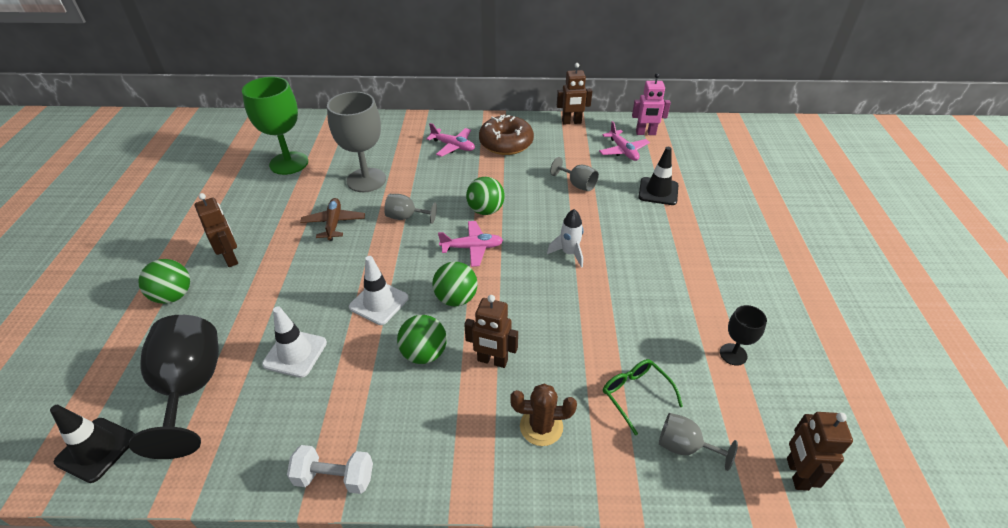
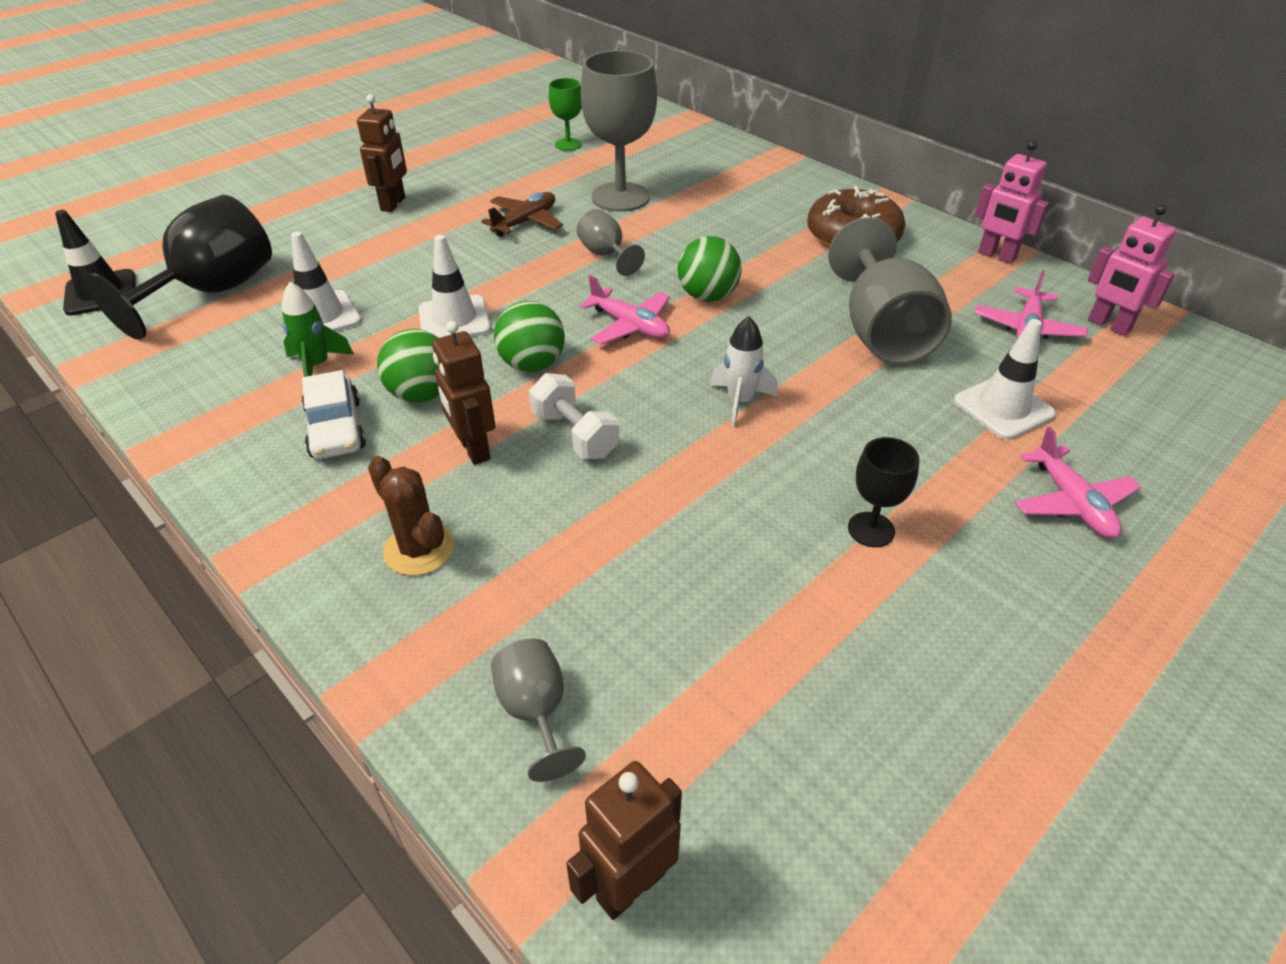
camera: 45 degrees right, 0 degrees up
(173, 296) = (308, 210): green ball -> none
(289, 163) = (568, 144): green goblet -> green goblet, size x0.51
(334, 477) = (194, 440): white dumbbell -> white dumbbell (575, 434)
(340, 382) = (317, 366): none -> green rocket
(407, 405) = (336, 429): none -> white car
(453, 146) = (776, 209): pink plane -> pink plane (1071, 502)
(571, 122) = (996, 256): brown robot -> pink robot
(577, 184) = (882, 332): grey goblet -> grey goblet, size x1.98
(635, 394) = (571, 607): green glasses -> none
(658, 191) = (1003, 408): black traffic cone -> white traffic cone
(733, 354) = (782, 674): black goblet -> black goblet (871, 529)

